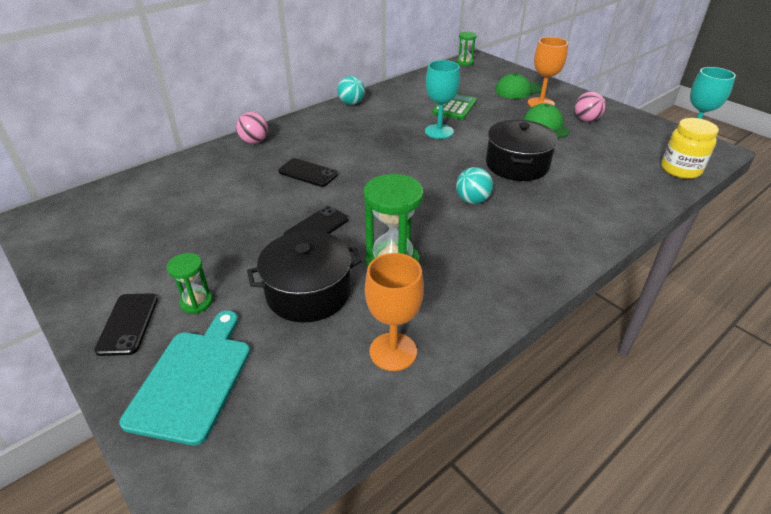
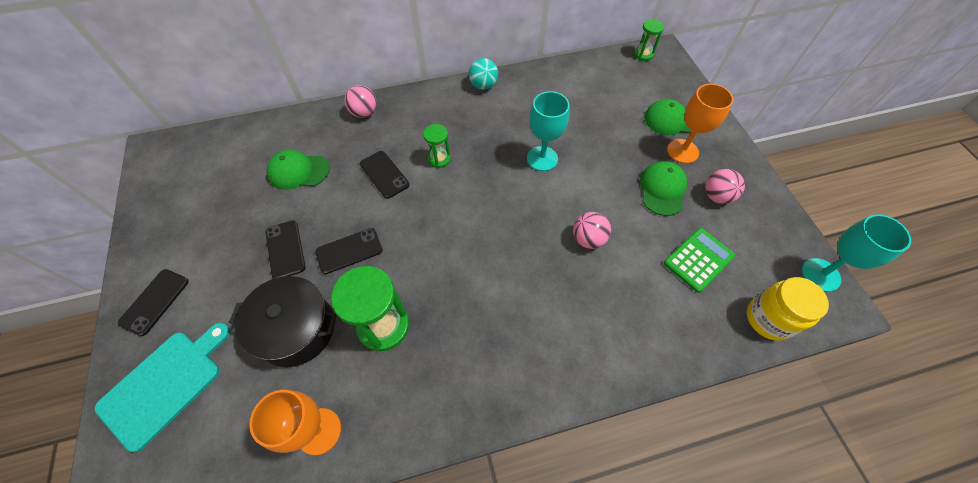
camera: 25 degrees right, 20 degrees up
(196, 302) = (211, 300): green hourglass -> green hourglass (439, 159)
(218, 192) = (298, 171): none -> green cap
(249, 245) = (285, 249): none -> black phone
(454, 107) = (583, 125): green calculator -> green calculator (698, 260)
(472, 200) = (508, 273): turquoise ball -> none
(517, 165) = (588, 239): black pot -> pink ball

